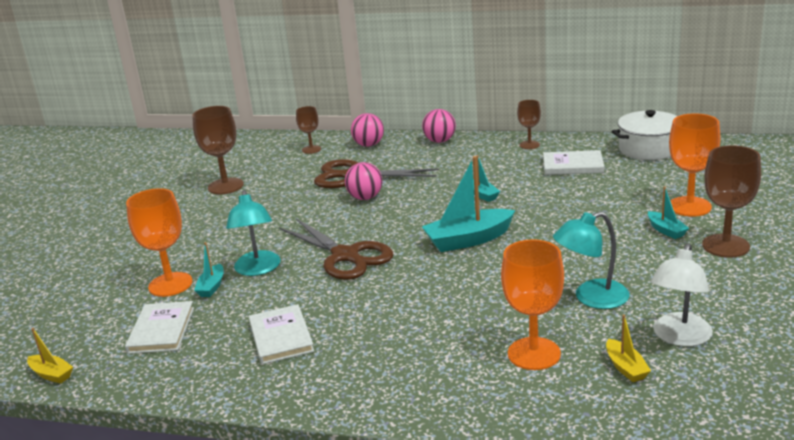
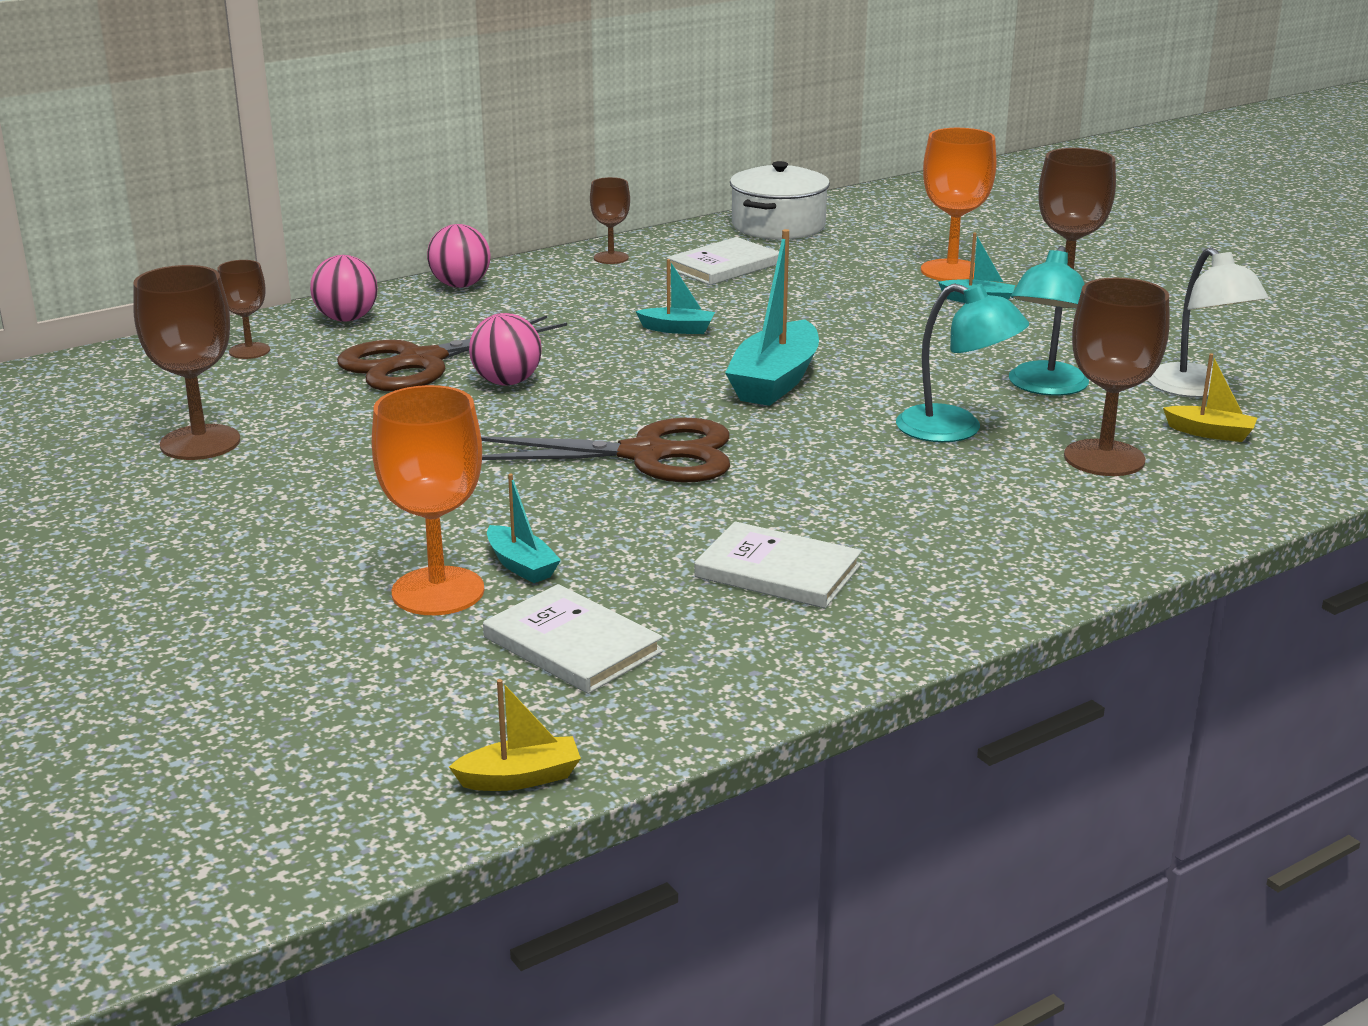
camera: 50 degrees left, 0 degrees up
(258, 269) = (546, 518): turquoise lamp -> turquoise lamp (955, 430)
(534, 354) = (1104, 458): orange goblet -> brown goblet

